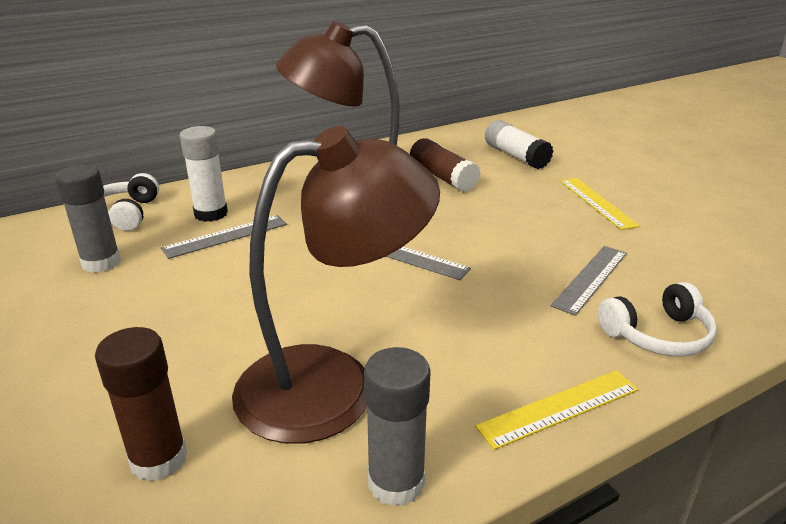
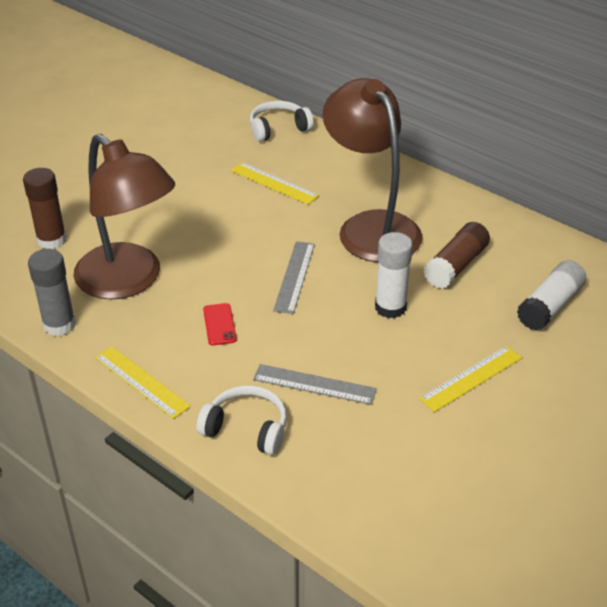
camera: 70 degrees right, 10 degrees up
(101, 262) = (212, 147): grey glue stick -> none
(211, 214) = (302, 164): white glue stick -> white glue stick (390, 307)
(226, 236) = (274, 183): grey ruler -> yellow ruler
(467, 321) = (219, 324): none -> red phone
(658, 335) = (246, 428): white headphones -> white headphones turned 150 degrees clockwise

